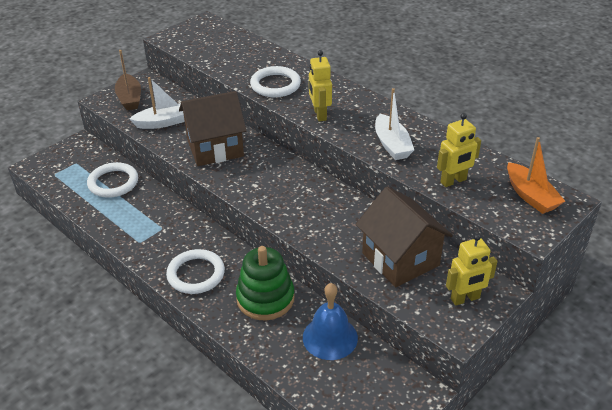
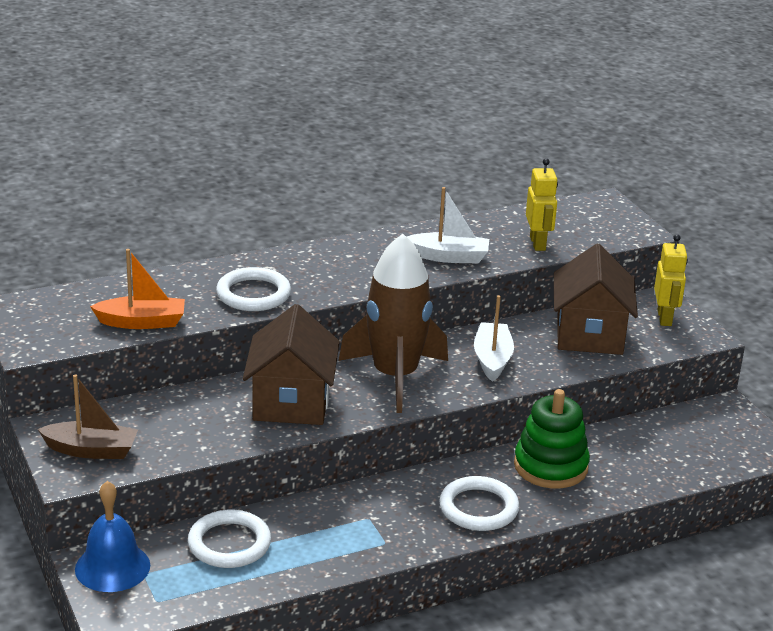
camera: 70 degrees left, 10 degrees down
(163, 122) = (189, 432): white boat -> white boat (492, 359)
(272, 180) = (395, 377): none -> brown rocket
(319, 114) = (350, 282): yellow robot -> none
(330, 337) = (633, 439): blue bell -> blue bell (112, 567)
(400, 259) = (589, 335): brown house -> brown house turned 75 degrees counterclockwise
(530, 196) = (587, 214): orange boat -> orange boat (142, 322)

